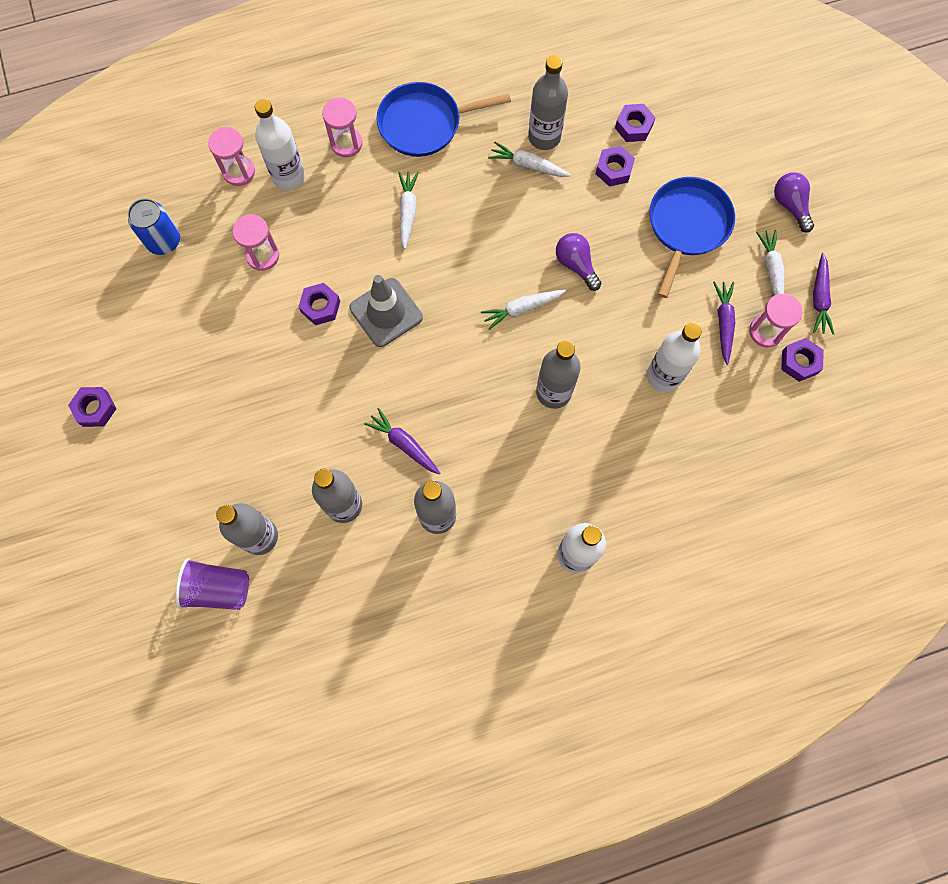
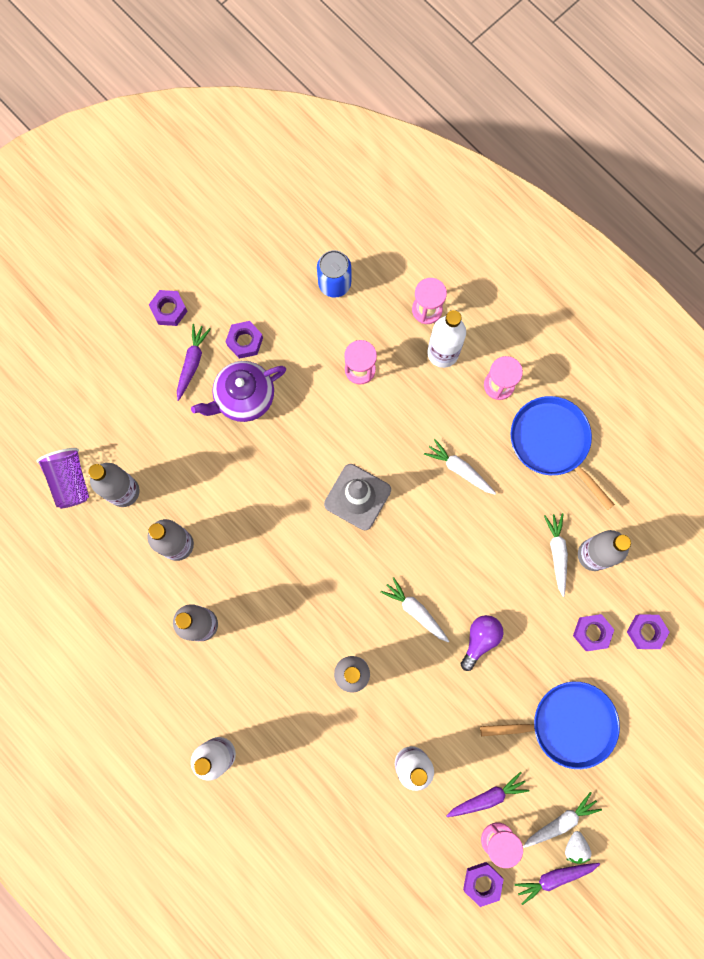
camera: 65 degrees right, 5 degrees up
(229, 375) = (243, 397): none -> purple teapot
(320, 306) = (337, 440): purple nut -> purple nut (245, 341)
(404, 444) = (249, 568): purple carrot -> purple carrot (192, 363)
(407, 211) = (459, 469): white carrot -> white carrot turned 120 degrees counterclockwise
(790, 205) = (637, 813): purple light bulb -> none
(799, 269) = (575, 847): none -> white strawberry

